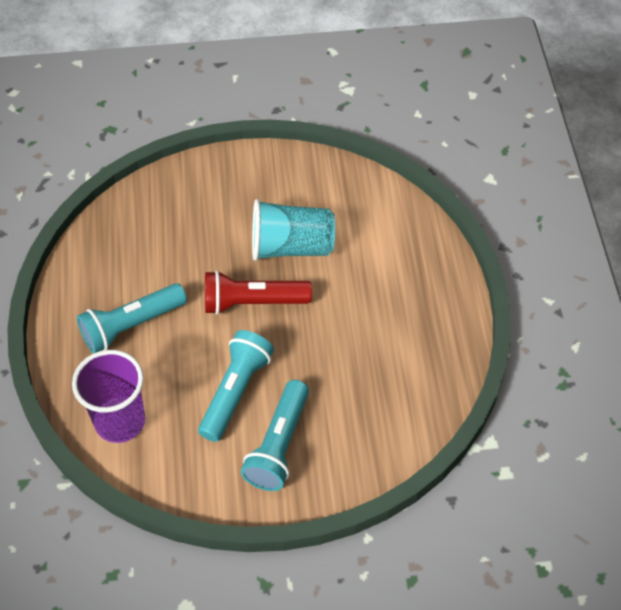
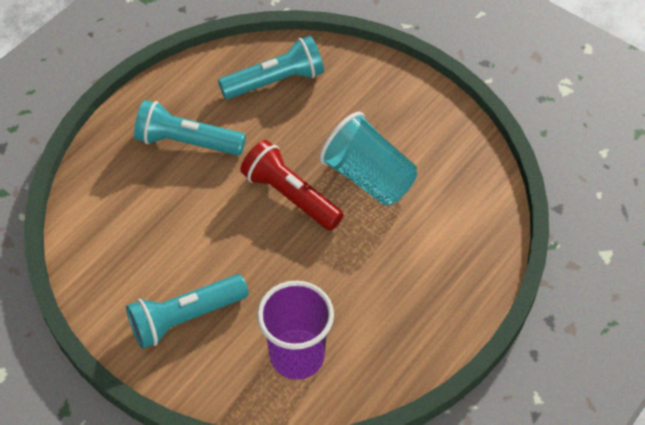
camera: 45 degrees right, 0 degrees up
(120, 421) = (103, 204): purple cup -> purple cup (297, 356)
(235, 392) = (201, 251): turquoise flashlight -> turquoise flashlight (275, 81)

